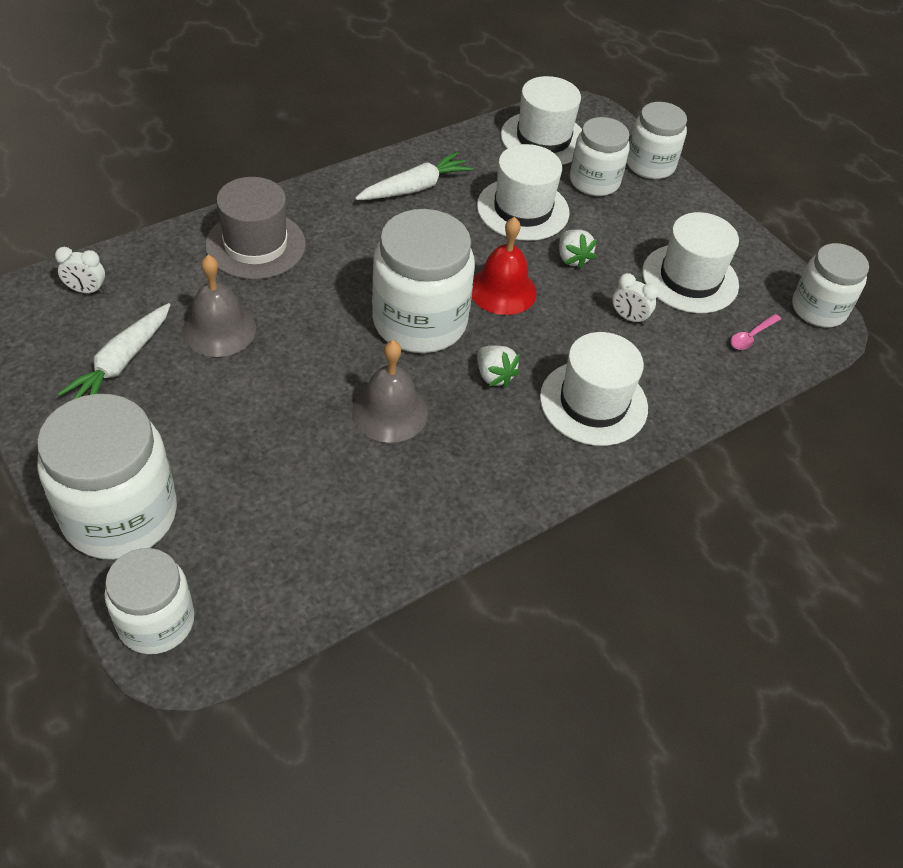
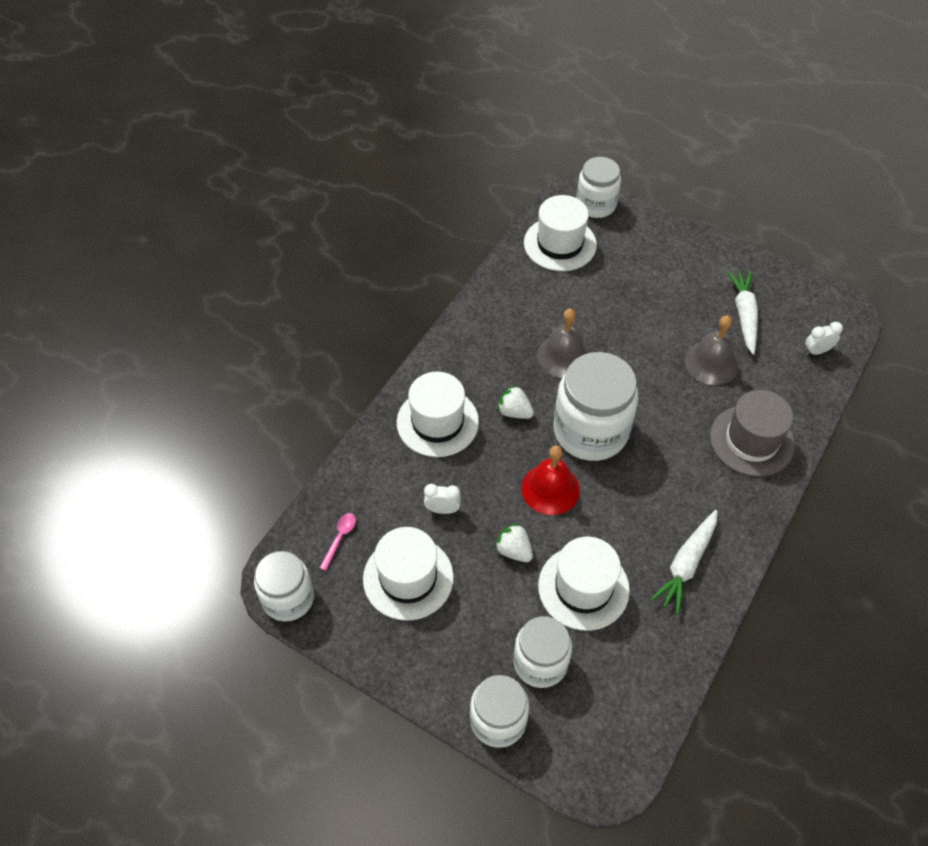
camera: 160 degrees right, 5 degrees up
(120, 515) = (658, 239): white jar -> none
(543, 138) = (618, 702): white hat -> white hat (560, 244)

